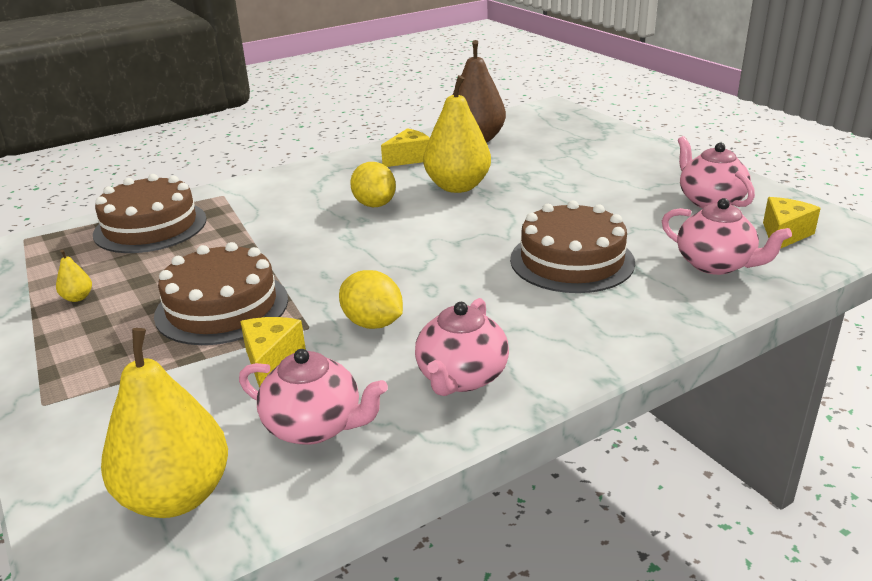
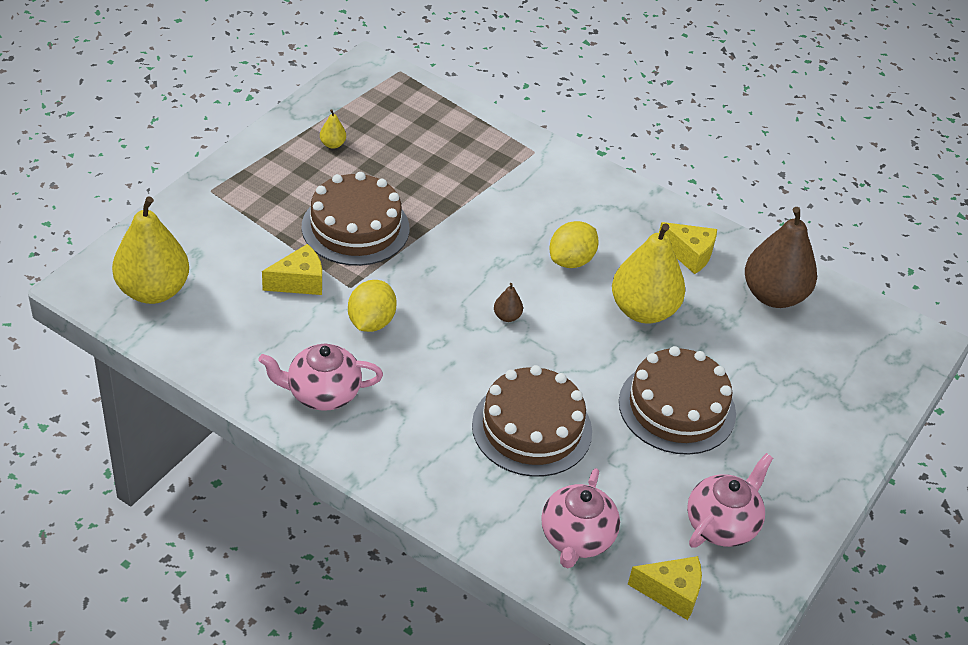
camera: 60 degrees right, 15 degrees up
(150, 226) = (454, 132): brown cake -> brown cake (677, 407)
(315, 426) = (238, 331): pink teapot -> none
(421, 246) = (507, 316): none -> brown pear

